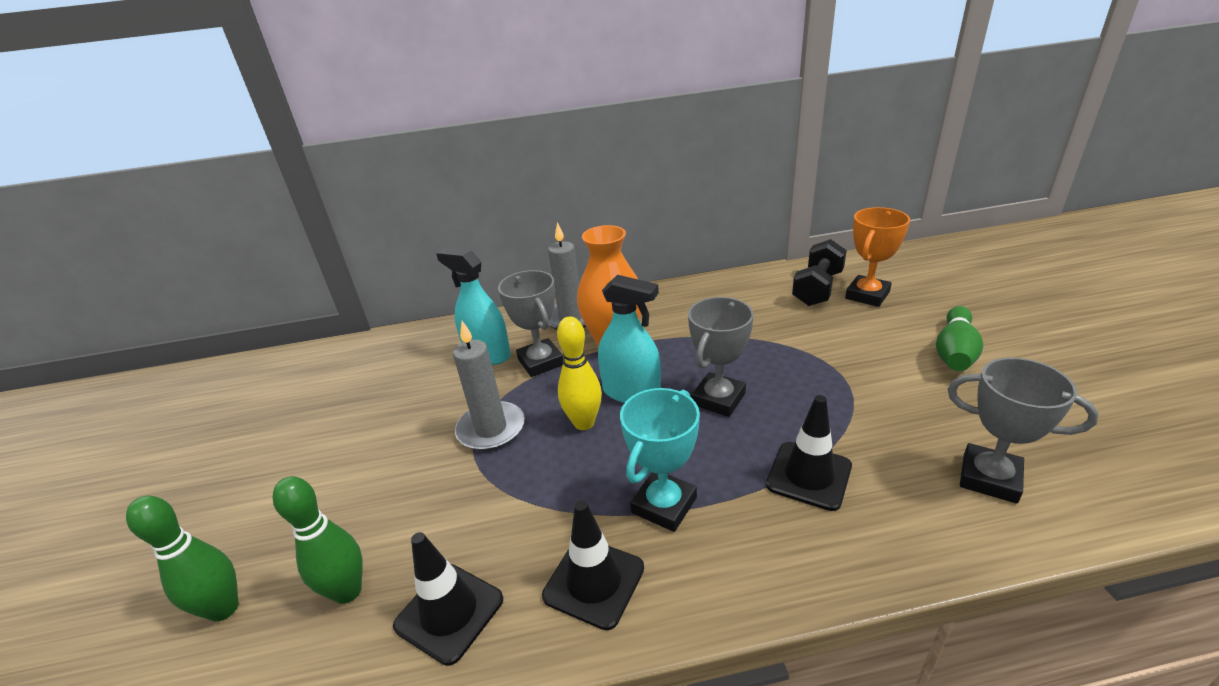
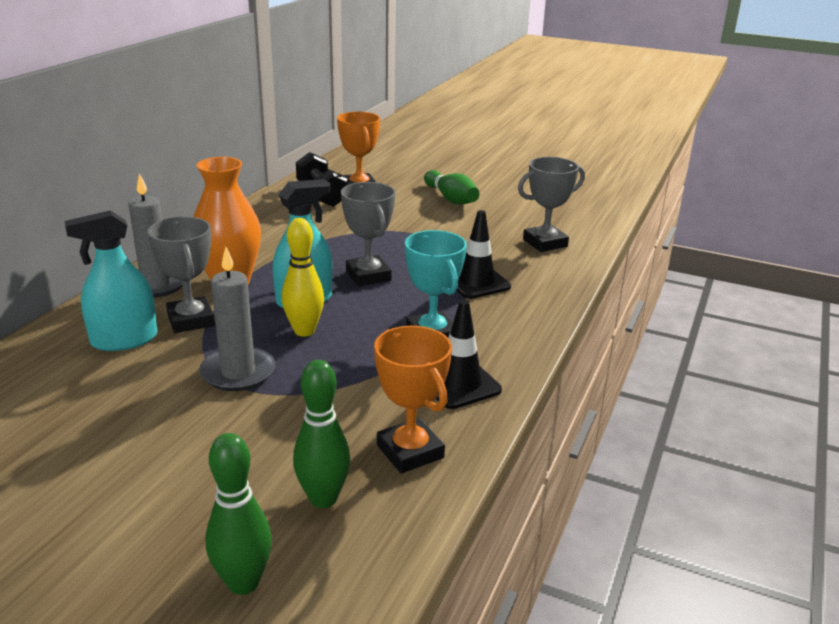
camera: 60 degrees left, 5 degrees down
(449, 612) = (410, 451): black traffic cone -> orange trophy
(541, 362) = (191, 320): grey trophy -> grey trophy turned 60 degrees clockwise

